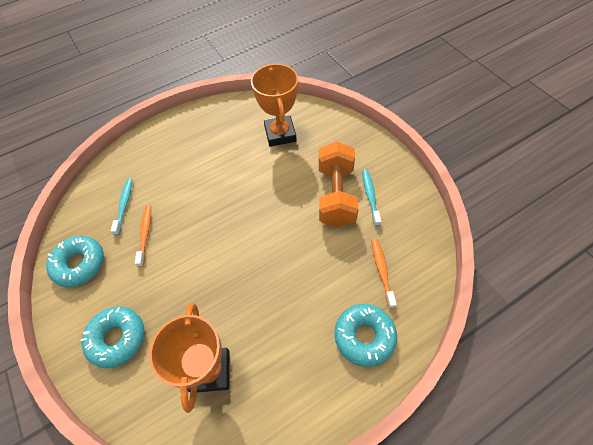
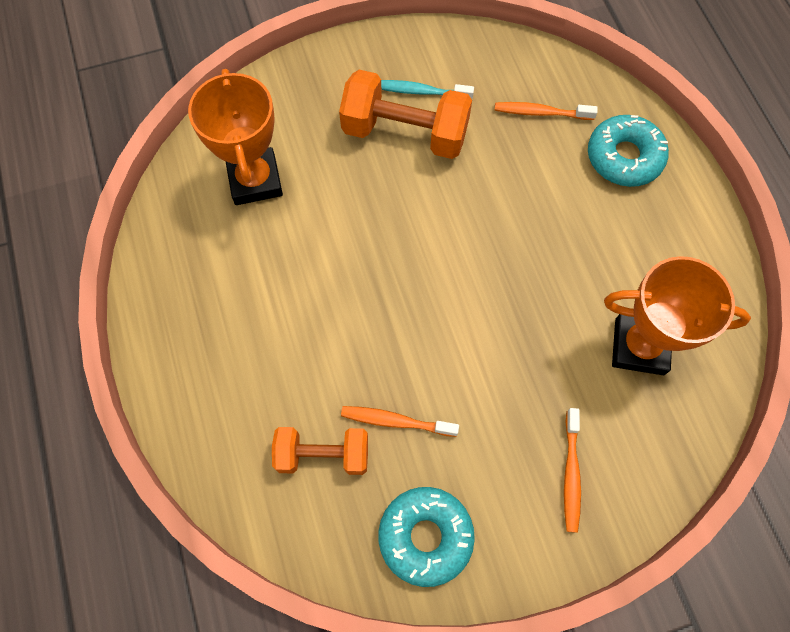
camera: 80 degrees left, 10 degrees up
(117, 338) = (571, 474): turquoise donut -> orange toothbrush
(124, 205) = (323, 455): turquoise toothbrush -> orange dumbbell
(280, 134) = (255, 180): orange trophy -> orange trophy turned 75 degrees clockwise

